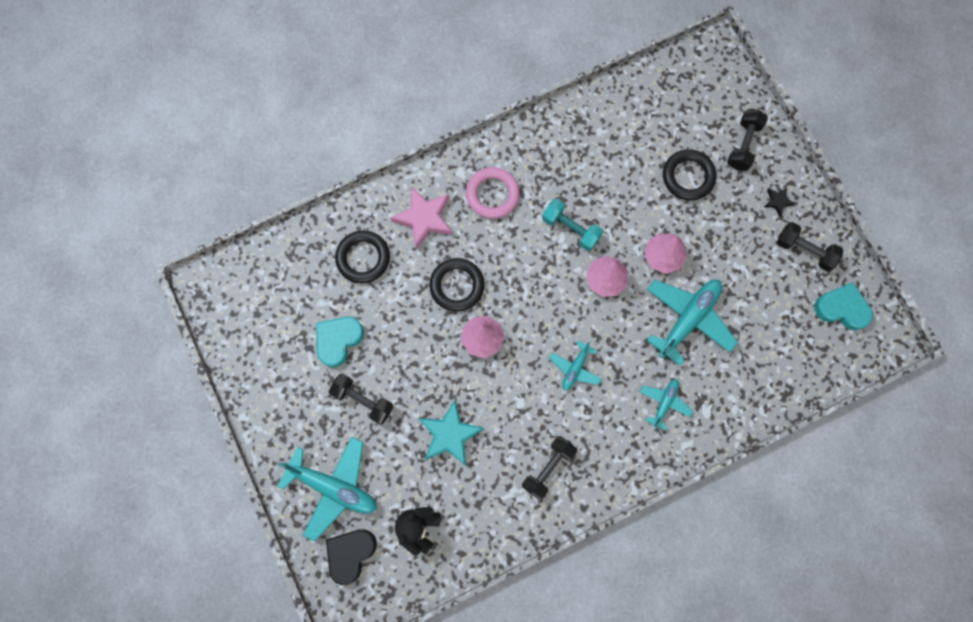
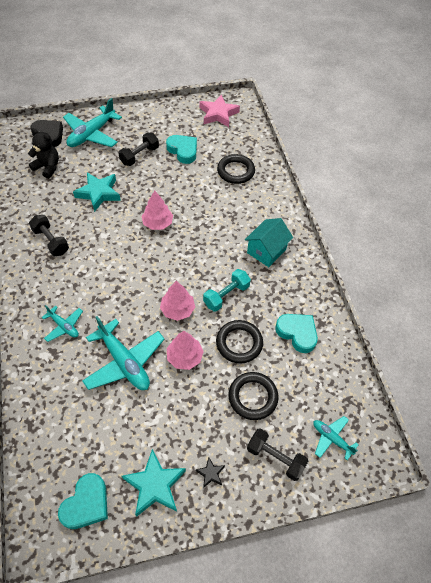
camera: 100 degrees right, 20 degrees down
(424, 218) = (256, 208): pink star -> pink star (218, 114)
(457, 286) = (201, 216): black ring -> black ring (239, 343)
(492, 194) = (266, 251): pink ring -> turquoise house
(575, 368) = (115, 273): turquoise plane -> turquoise plane (331, 438)
(599, 143) = (297, 333): none -> turquoise heart
(805, 250) = (155, 485): black dumbbell -> turquoise star

